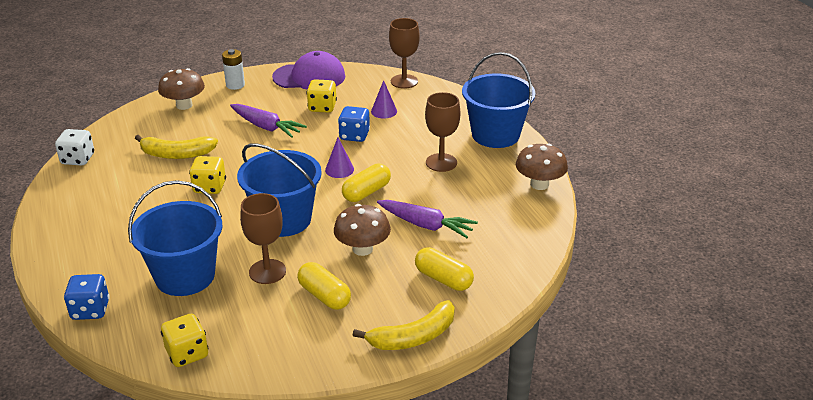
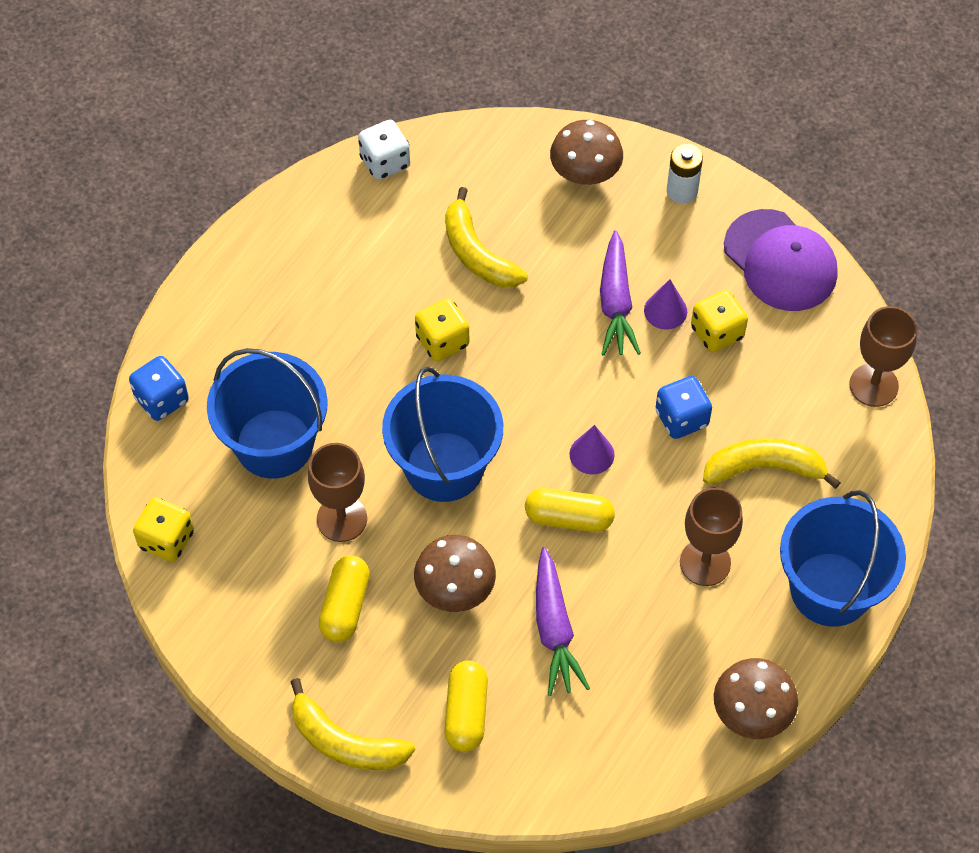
camera: 55 degrees right, 25 degrees up
(384, 111) = (771, 413): purple cone -> purple cone (665, 311)
(410, 125) = (764, 468): none -> yellow banana

